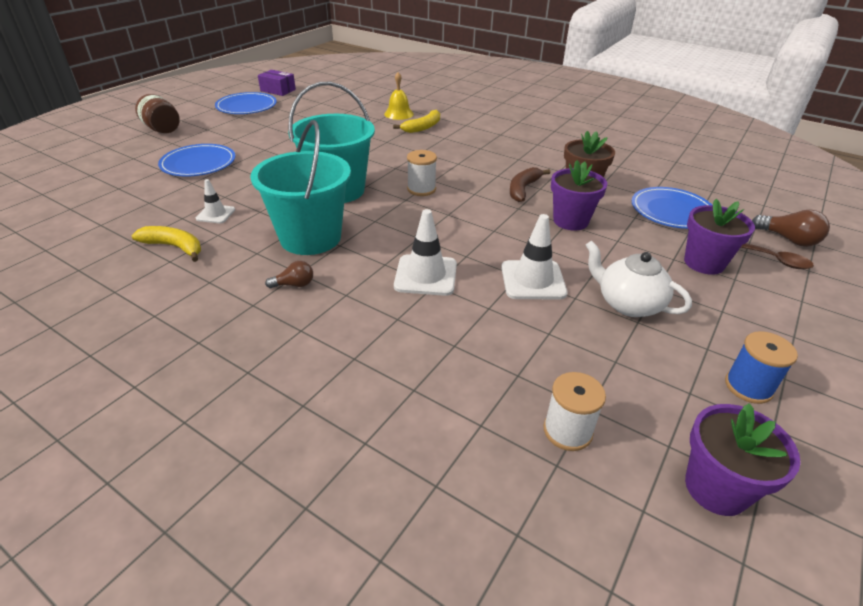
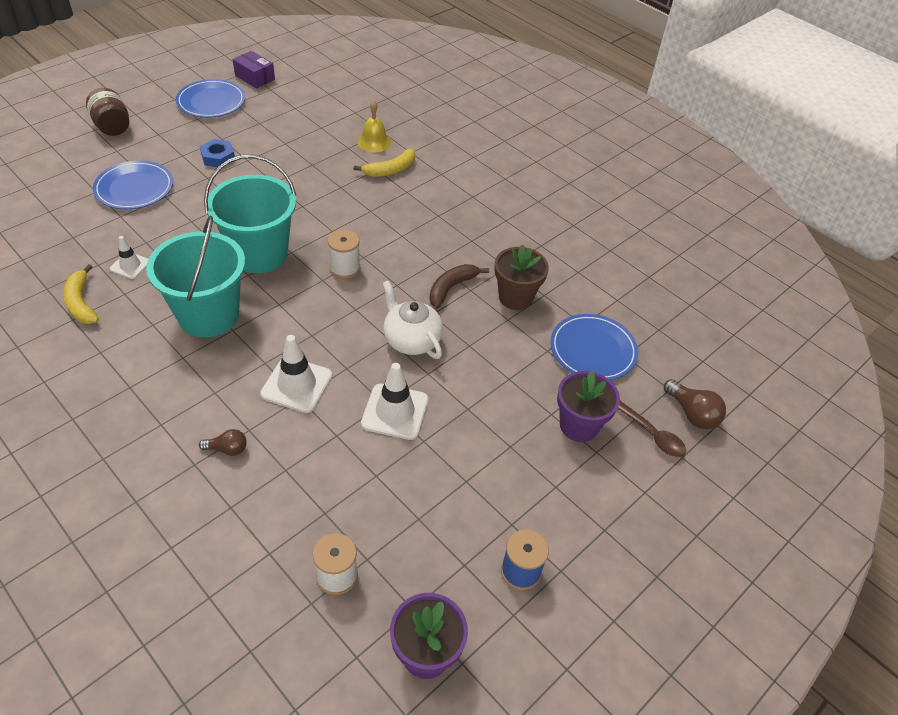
camera: 10 degrees right, 10 degrees up
(175, 247) = (81, 302): yellow banana -> yellow banana turned 150 degrees counterclockwise
(268, 136) = (218, 157): none -> blue nut
(294, 285) = (173, 371): brown light bulb -> brown light bulb (227, 449)
(570, 221) = (476, 343): purple flower pot -> none
(628, 304) = (469, 459): white teapot -> white teapot (411, 340)

